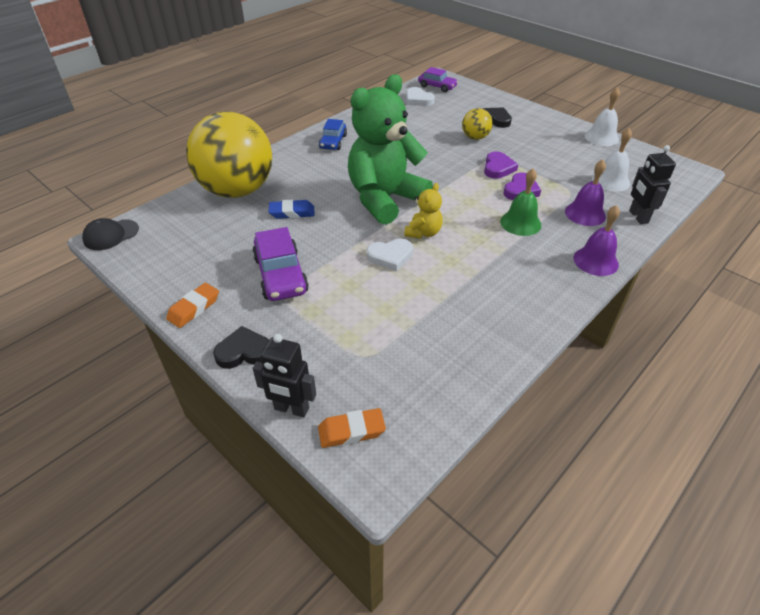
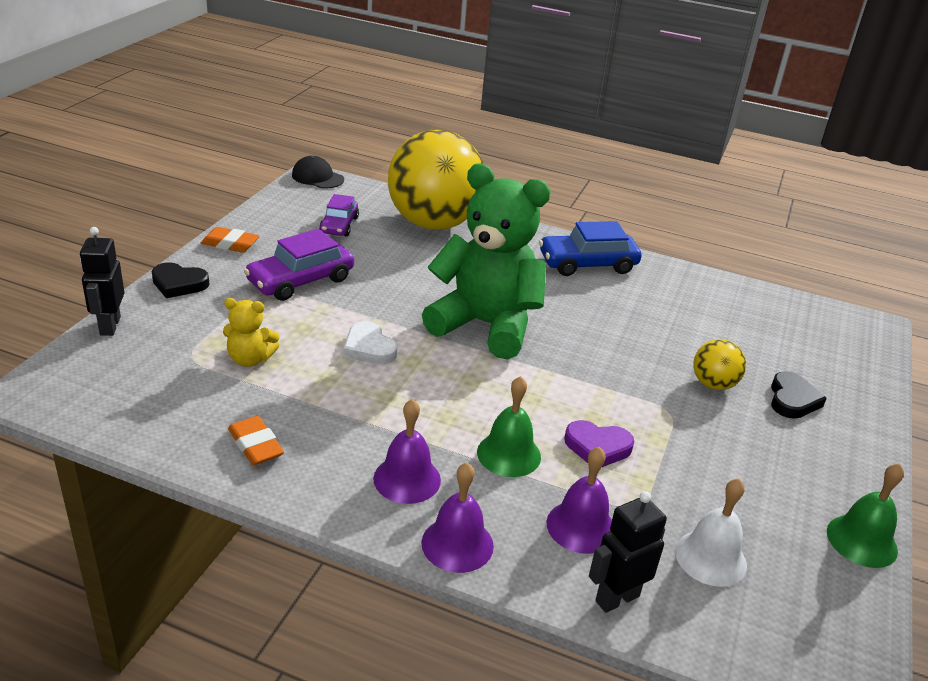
camera: 65 degrees right, 10 degrees down
(243, 351) = (179, 284): black heart -> black heart turned 135 degrees clockwise
(292, 213) = (414, 265): blue eraser -> none
(333, 142) = (587, 264): blue car -> blue car, size x1.56
(351, 431) = (86, 366): orange eraser -> orange eraser (256, 445)
(418, 100) = (773, 314): white heart -> none
(423, 233) = (432, 367): yellow teddy bear -> yellow teddy bear (250, 359)
(437, 86) = (837, 326): purple car -> purple car (339, 225)
(498, 168) = (642, 417): purple heart -> none
(536, 268) = (407, 479): none -> purple bell
(601, 137) = (861, 541): white bell -> green bell

